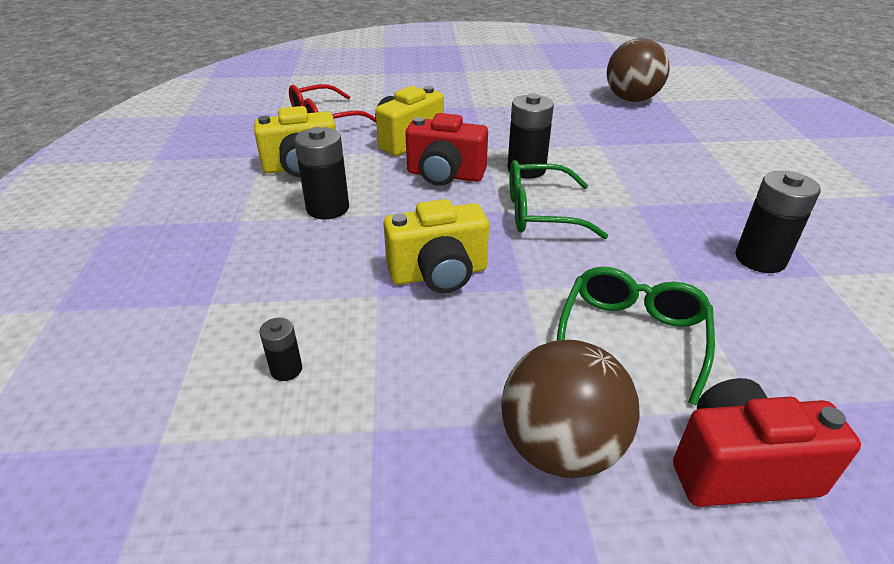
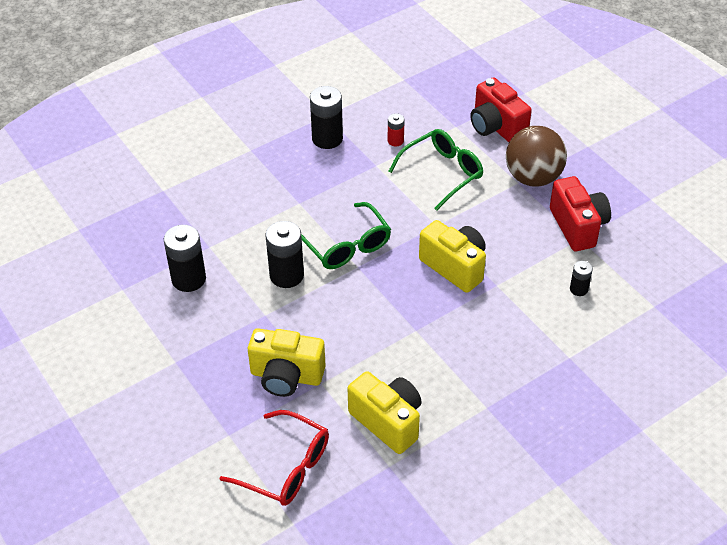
camera: 120 degrees left, 10 degrees up
(328, 208) = (431, 364): black battery -> black battery (189, 279)
(445, 175) = (332, 320): red camera -> red camera (577, 226)
(631, 99) = (87, 252): brown ball -> none
(632, 337) = (442, 173): green glasses -> green glasses turned 150 degrees clockwise
(735, 319) = (395, 141): none -> red battery

